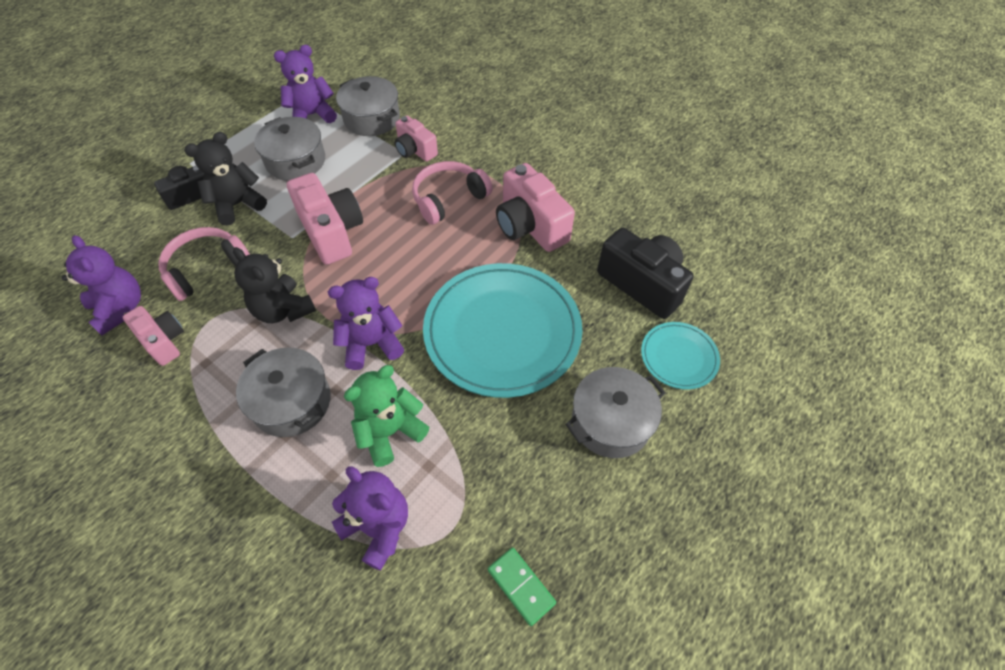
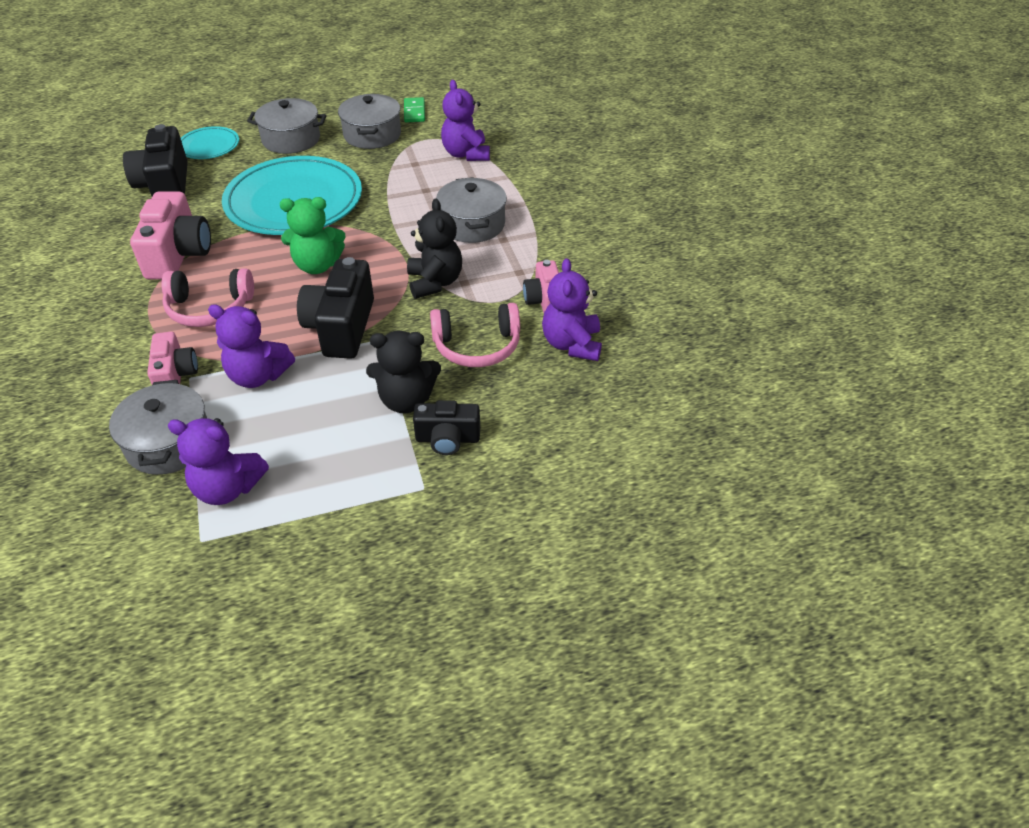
camera: 145 degrees left, 10 degrees down
(295, 161) = (305, 426): grey pot -> grey pot (372, 135)
(331, 232) = (341, 327): pink camera -> black camera
(371, 344) = (389, 232): purple teddy bear -> purple teddy bear (258, 376)
(390, 431) = (422, 186): green teddy bear -> green teddy bear (317, 265)

